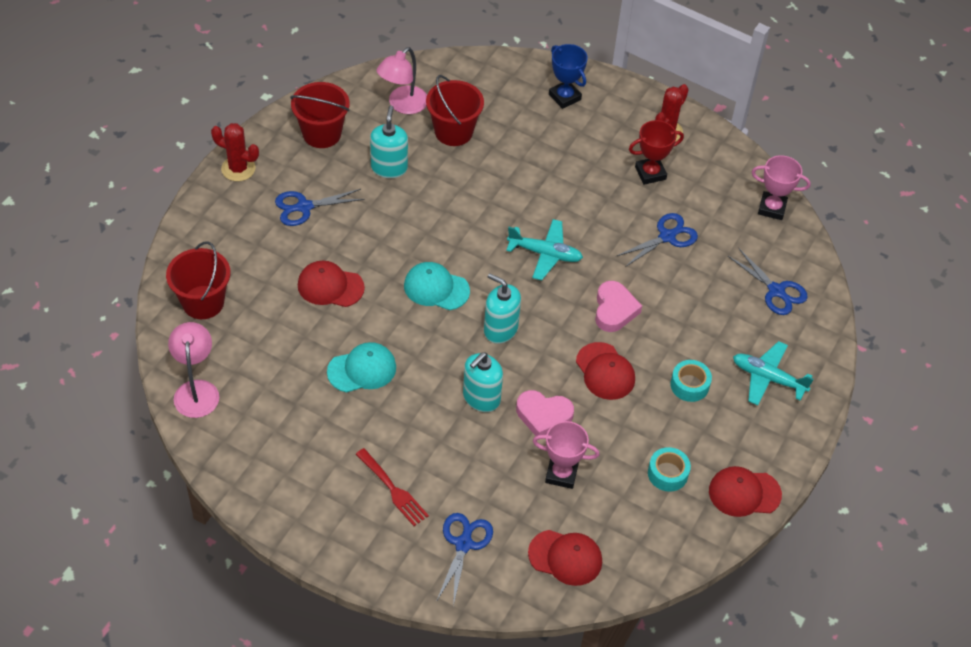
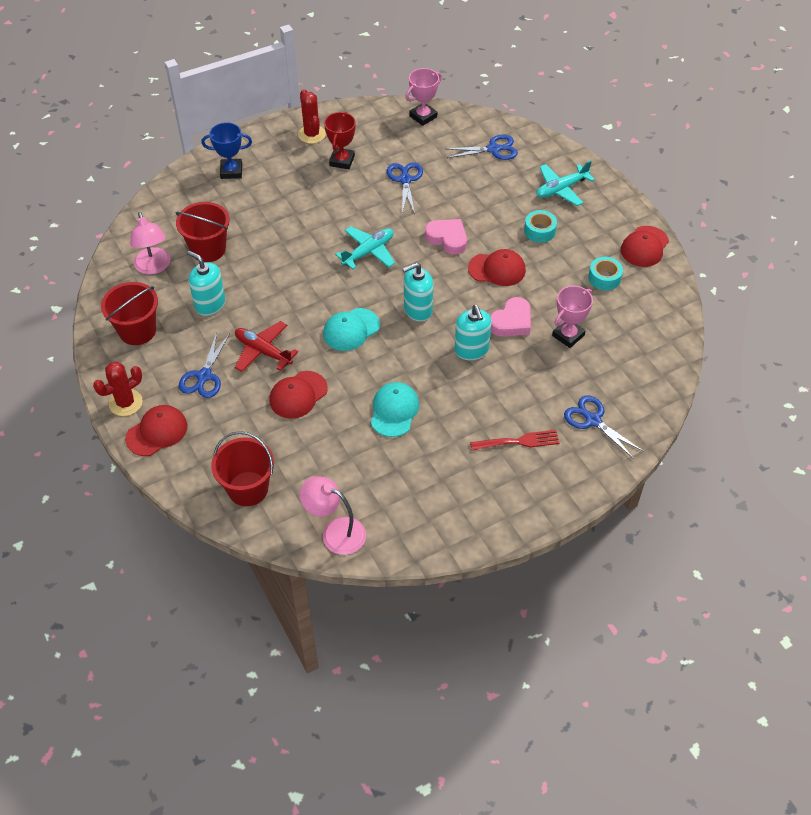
camera: 55 degrees left, 0 degrees up
(362, 235) = (263, 351): none -> red plane
(565, 557) = (639, 366): red cap -> red cap (157, 432)

